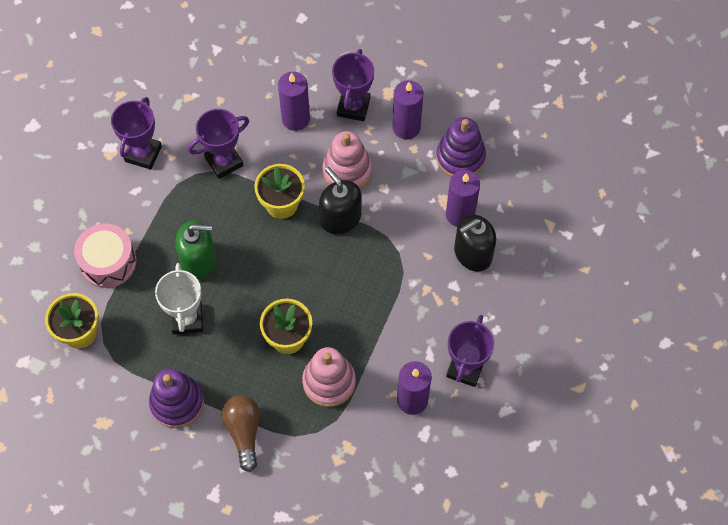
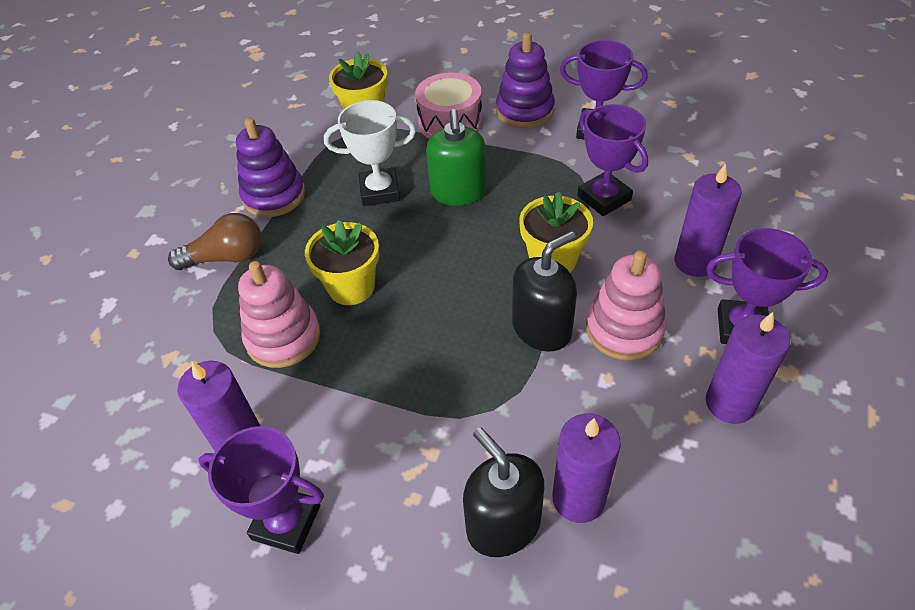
camera: 90 degrees right, 15 degrees down
(460, 157) = (696, 493): purple stacking toy -> purple stacking toy (525, 111)

